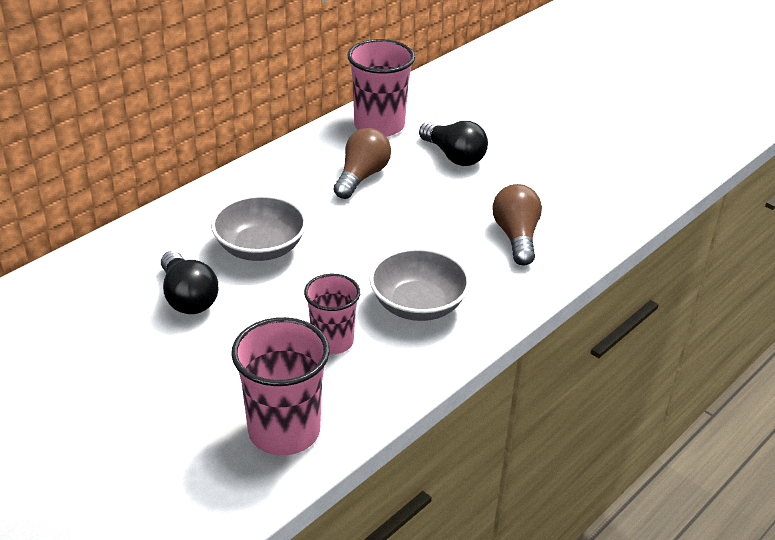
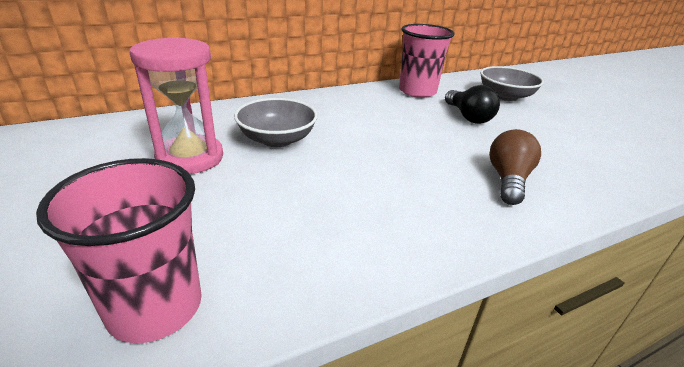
camera: 20 degrees right, 5 degrees down
(187, 297) = (190, 158): black light bulb -> pink hourglass
(332, 341) = (281, 224): pink cup -> none
(361, 177) = (387, 114): brown light bulb -> none
(418, 305) = (386, 213): grey bowl -> grey bowl (505, 96)

